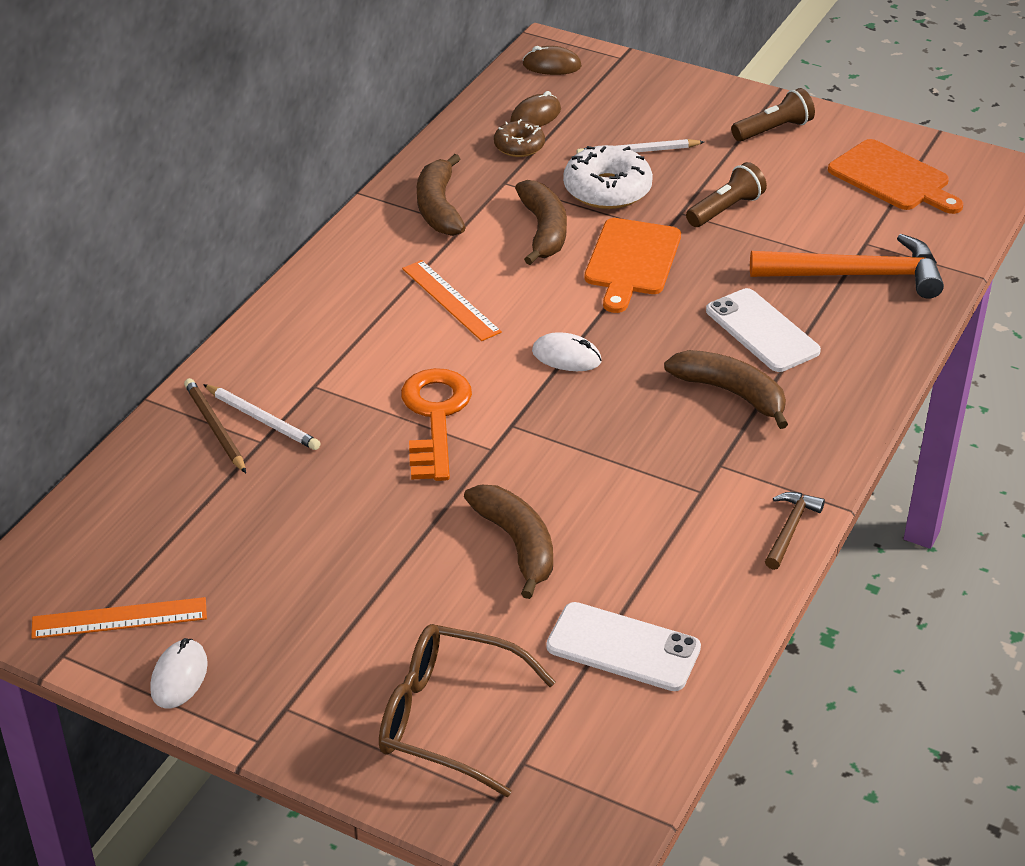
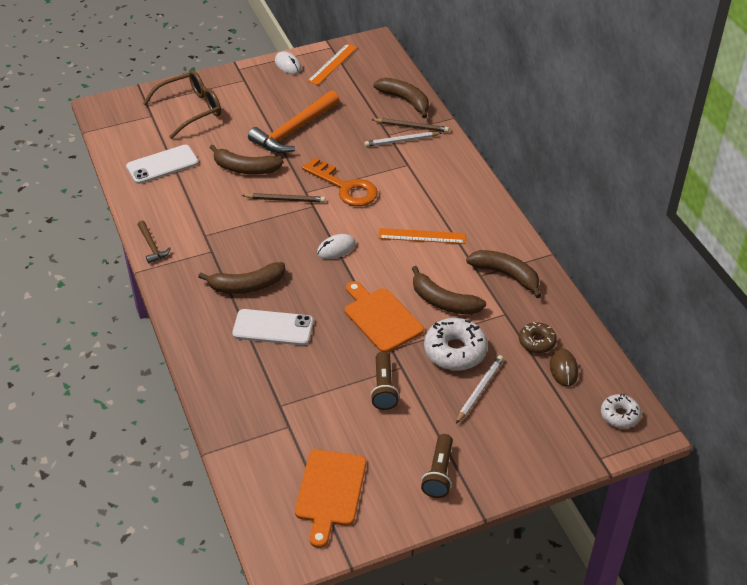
camera: 130 degrees right, 5 degrees up
(149, 471) = (405, 100): none -> brown banana
(532, 459) = (285, 199): none -> brown pencil
(552, 65) = (619, 415): brown mouse -> white donut
(857, 275) = (268, 399): orange hammer -> orange hammer (294, 130)
(892, 178) = (330, 491): orange cutting board -> orange cutting board turned 75 degrees counterclockwise

